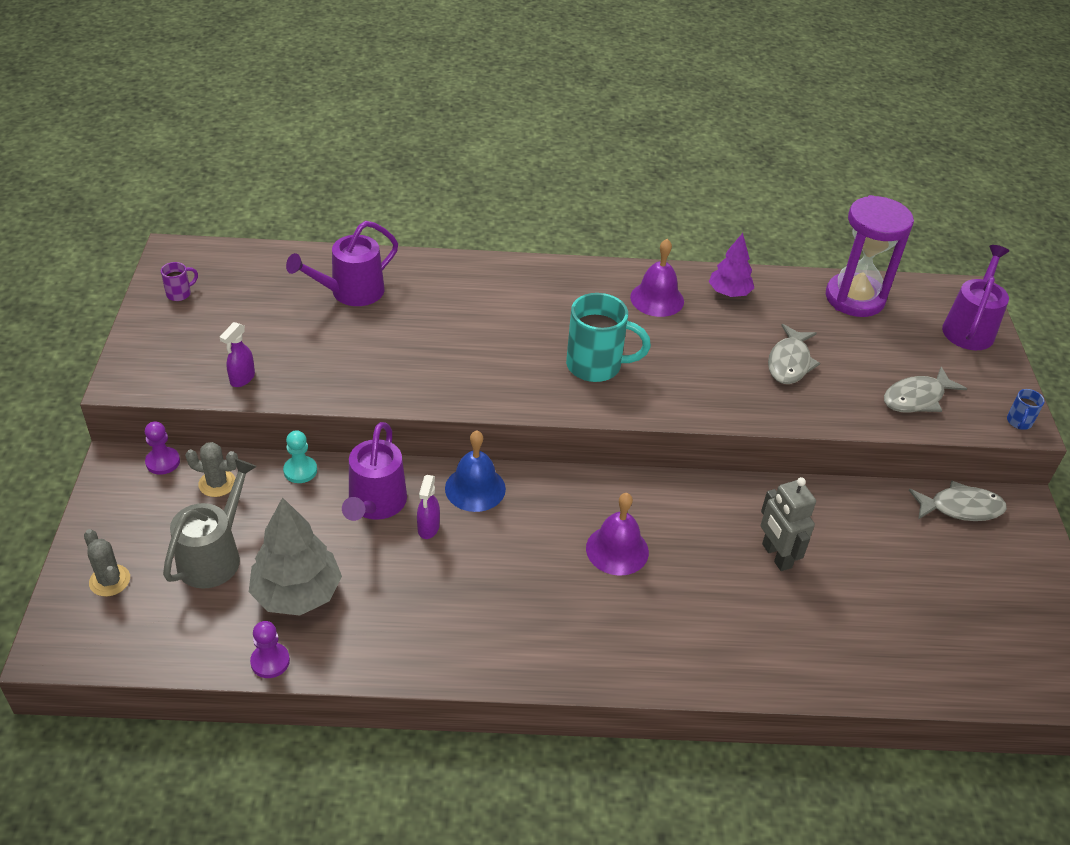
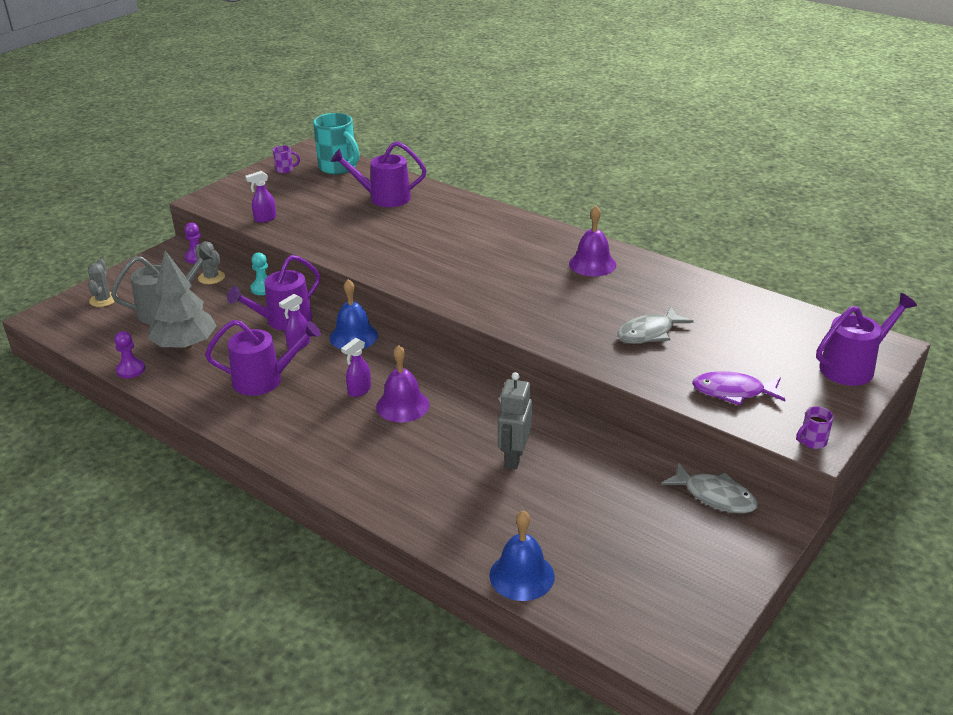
camera: 40 degrees right, 10 degrees down
(443, 593) = (264, 380): none -> purple watering can
(556, 554) = (359, 391): none -> purple spray bottle
(596, 366) = (494, 285): turquoise mug -> turquoise mug (338, 167)
(729, 293) = (656, 278): purple tree -> none
(854, 298) = (765, 314): purple hourglass -> none
(910, 678) = (522, 575): none -> blue bell
(916, 398) = (733, 392): grey fish -> purple fish
(1019, 422) = (812, 442): blue mug -> purple mug

